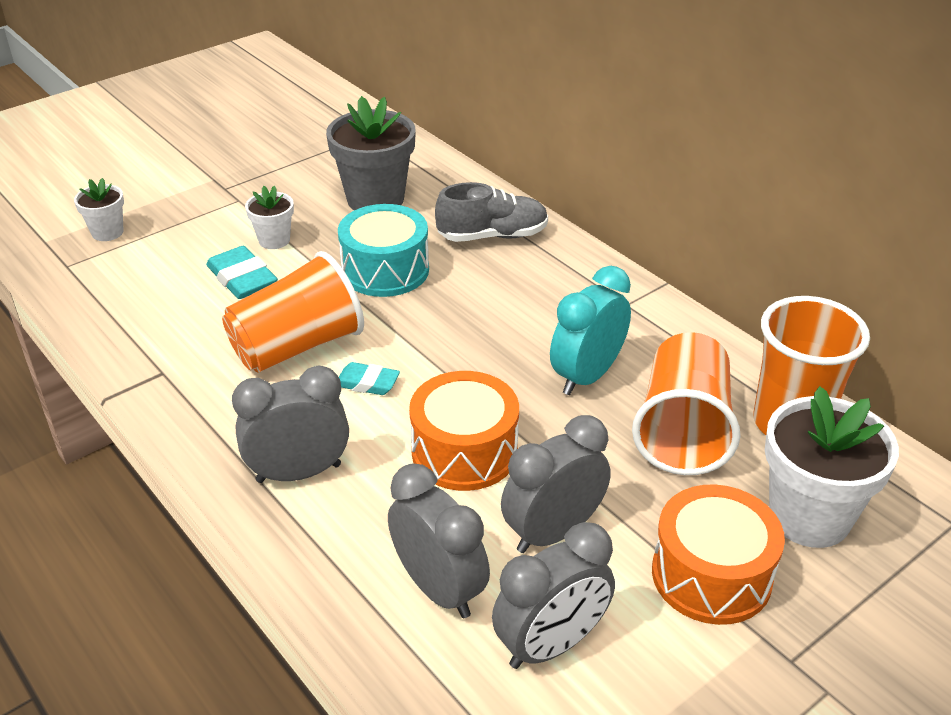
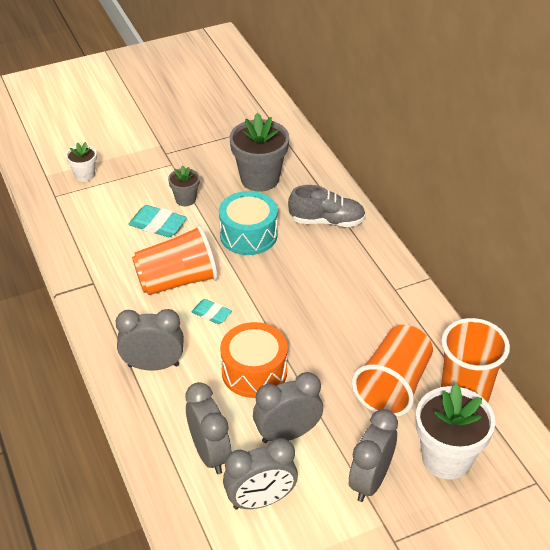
camera: 15 degrees right, 5 degrees up
(242, 279) = (157, 225): turquoise eraser -> turquoise eraser turned 45 degrees counterclockwise
(274, 240) = (185, 199): white flower pot -> grey flower pot
(587, 376) = (348, 336): turquoise clock -> none
(711, 575) = (370, 481): orange drum -> grey clock

